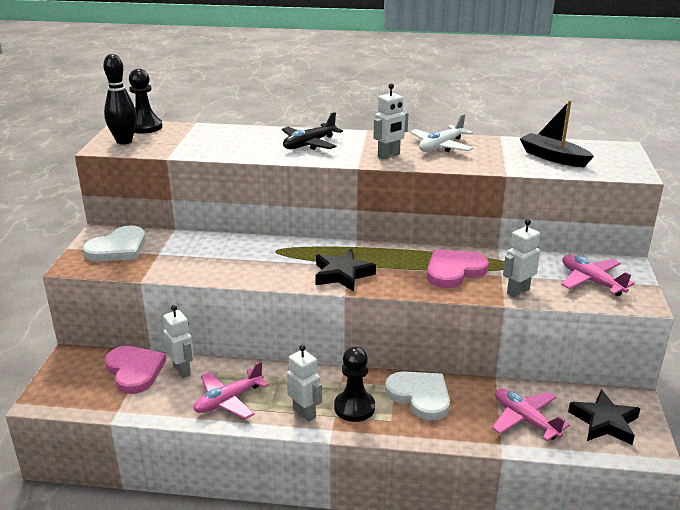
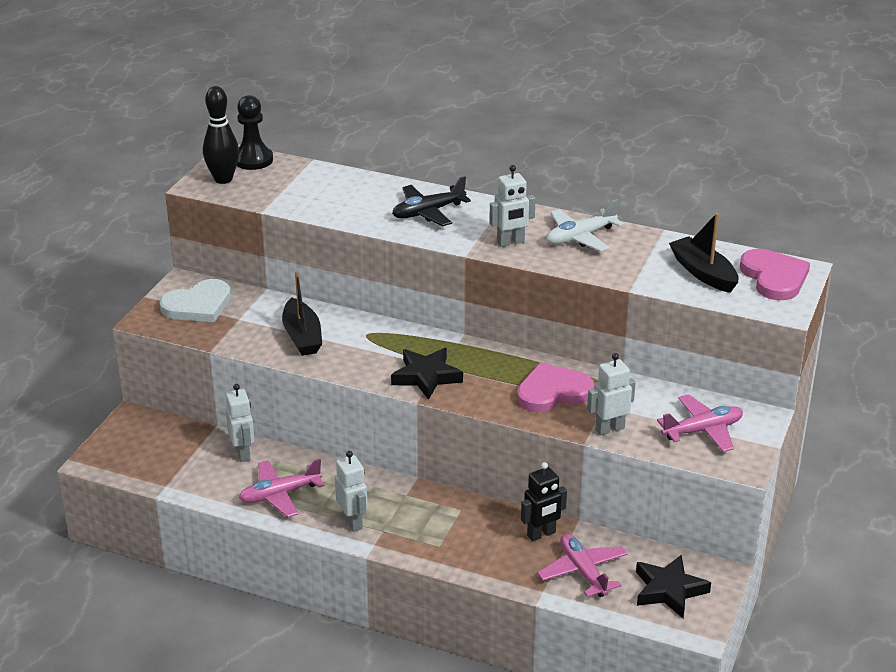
camera: 15 degrees right, 5 degrees up
(134, 371) = (194, 445): pink heart -> pink heart (774, 277)
(220, 259) = (302, 336): none -> black boat
(354, 407) = (407, 525): black pawn -> none
(420, 396) = (483, 526): white heart -> none
(472, 394) = (541, 534): none -> black robot
(591, 281) = (702, 430): pink plane -> pink plane turned 90 degrees clockwise

